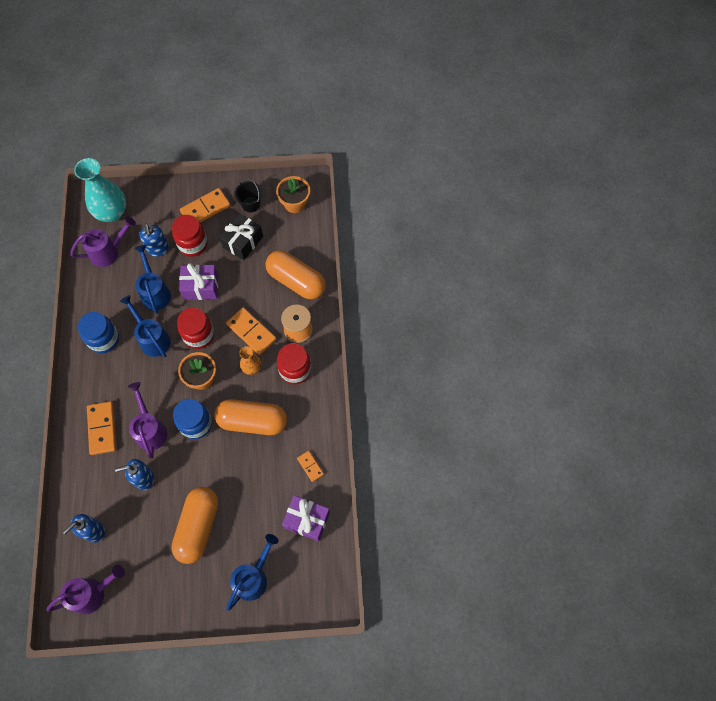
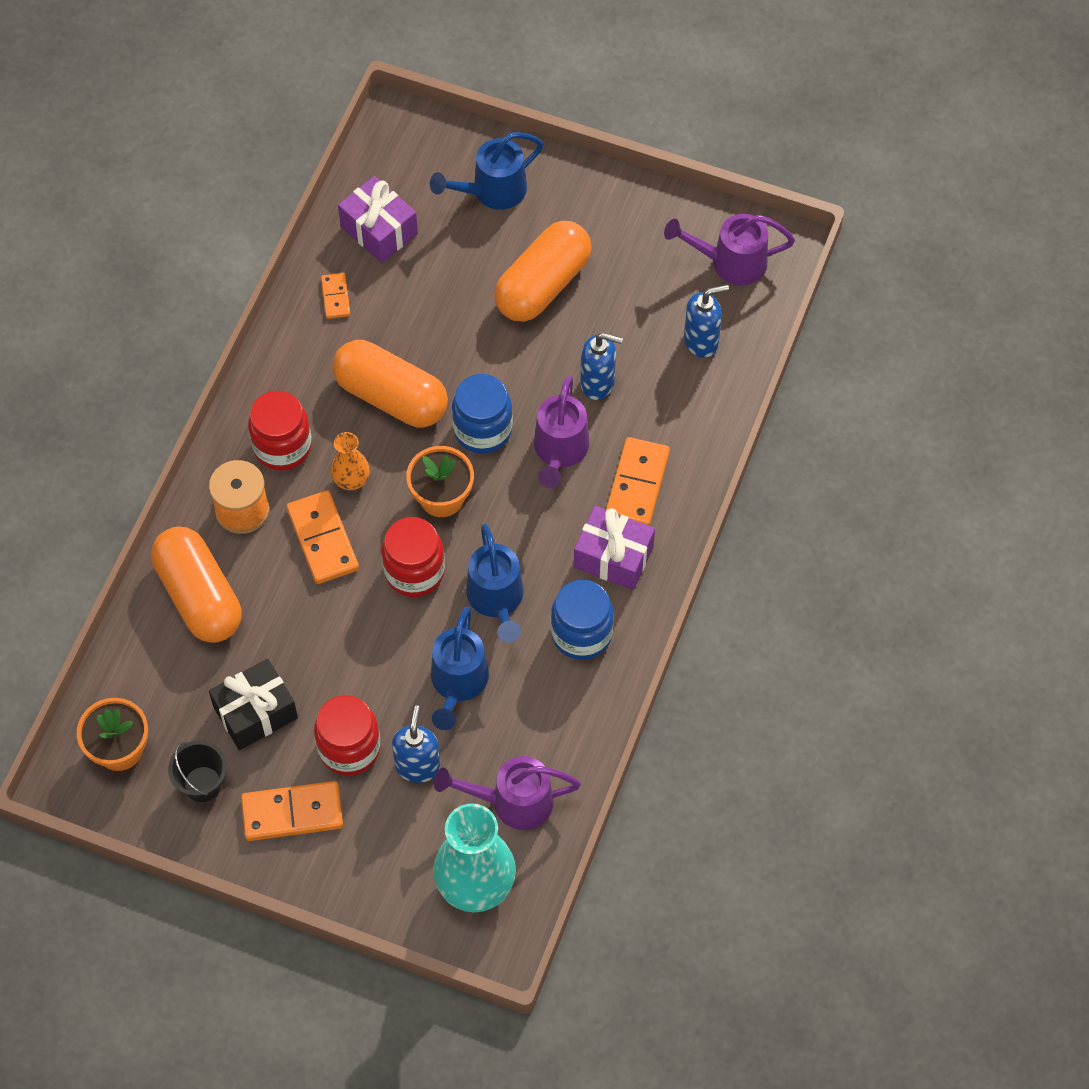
camera: 155 degrees left, 5 degrees down
(201, 287) = (372, 657): purple gift -> purple gift (613, 557)

